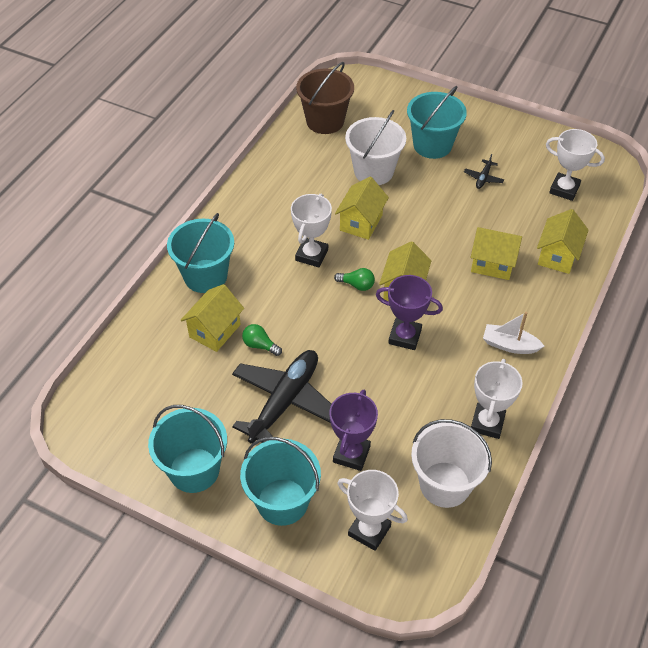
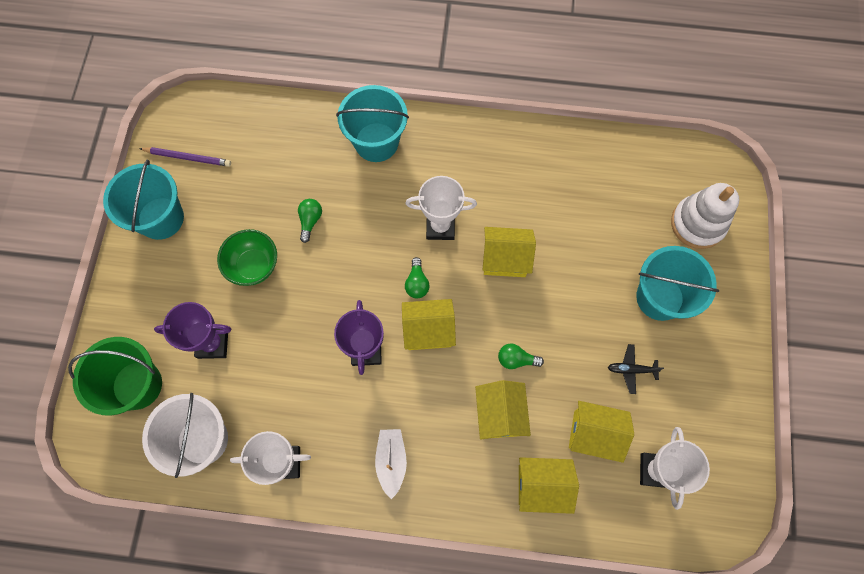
camera: 70 degrees right, 20 degrees up
(137, 430) = (188, 157): none -> purple pencil
(215, 331) = (314, 176): yellow house -> yellow house (593, 434)
(282, 502) = (148, 301): turquoise bucket -> none
(285, 401) = (254, 266): black plane -> green bowl
(325, 121) = (643, 172): brown bucket -> none
(369, 530) = (137, 385): white trophy -> green bucket
(373, 171) = (587, 248): white bucket -> none
(382, 107) = (697, 224): none -> white stacking toy
(450, 241) = (516, 359): none -> green light bulb

